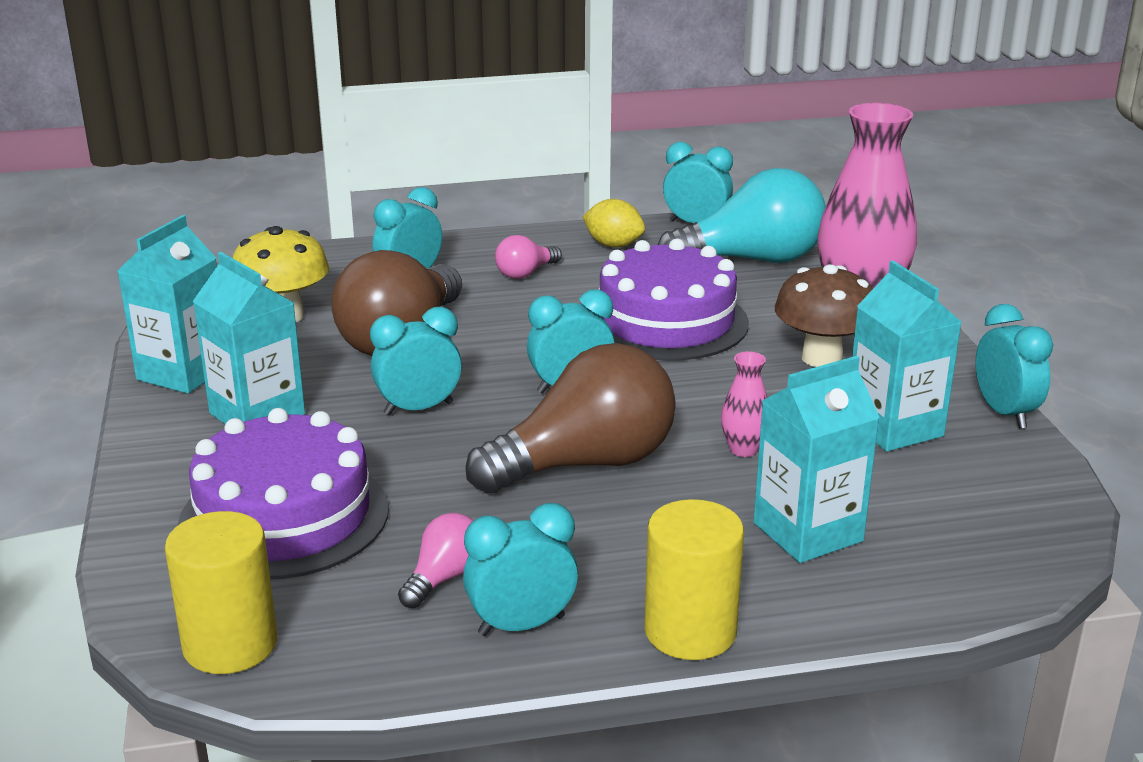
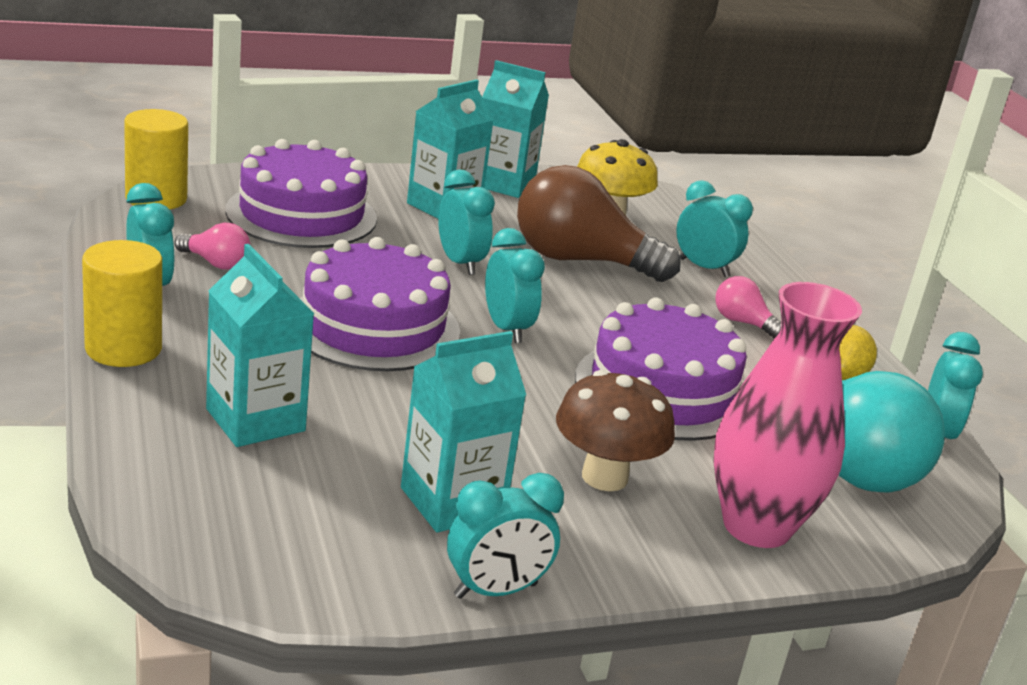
camera: 80 degrees right, 0 degrees up
(585, 464) = (374, 326): brown light bulb -> purple cake
(743, 449) = (401, 404): pink vase -> none

